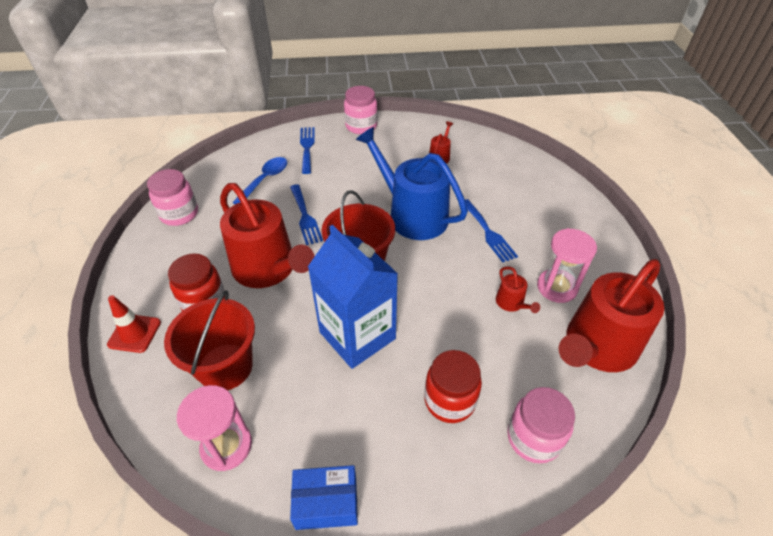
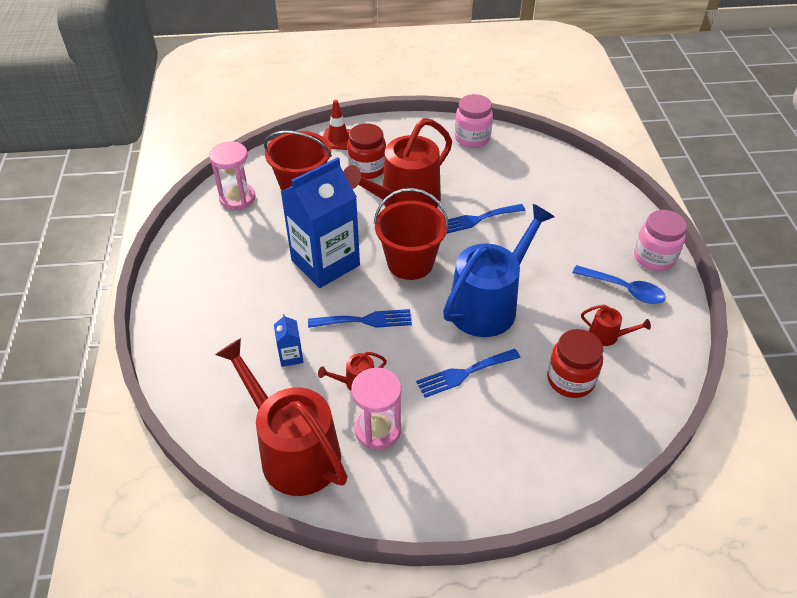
camera: 90 degrees right, 0 degrees up
(265, 180) = (531, 186): blue spoon -> blue spoon (624, 289)
(307, 147) = (596, 212): blue fork -> blue fork (365, 320)
(326, 503) = (185, 251): blue box -> none
(449, 400) = (252, 323): red jar -> red jar (570, 380)
(489, 358) = (291, 356): none -> blue carton
(533, 438) = (206, 378): pink jar -> none

